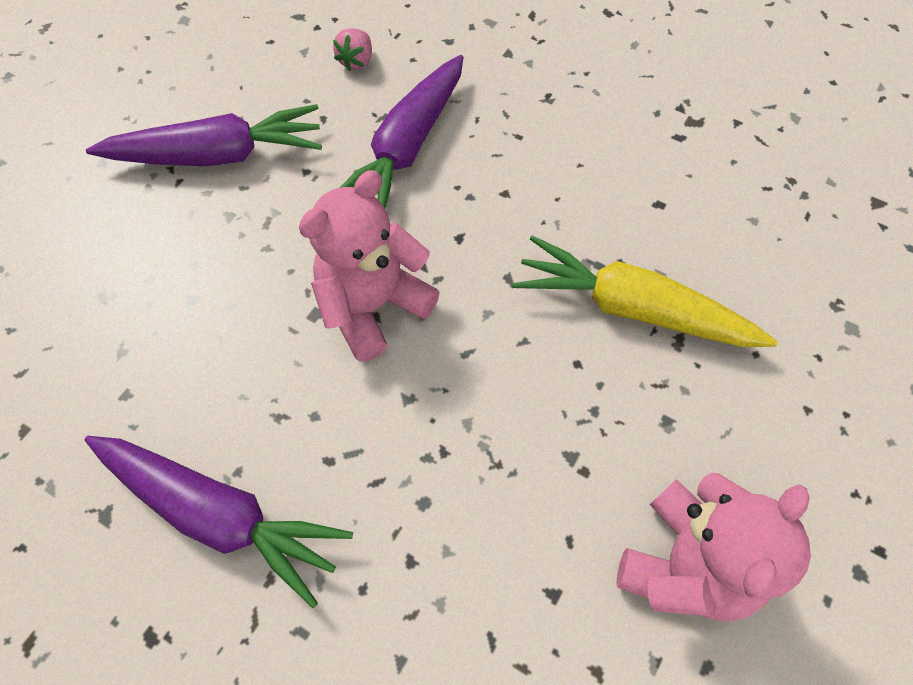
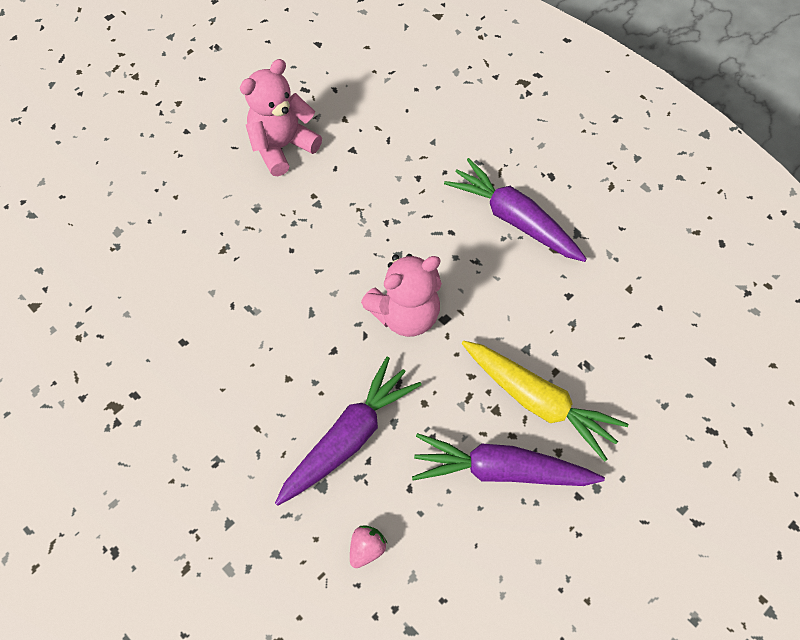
camera: 165 degrees left, 0 degrees up
(632, 309) = (241, 273): yellow carrot -> yellow carrot (538, 401)

